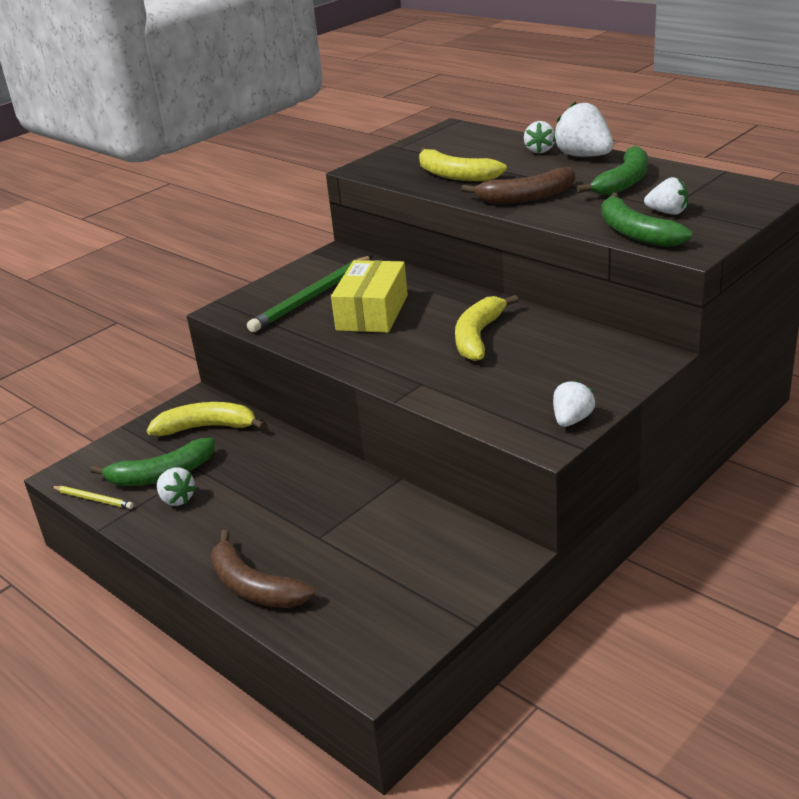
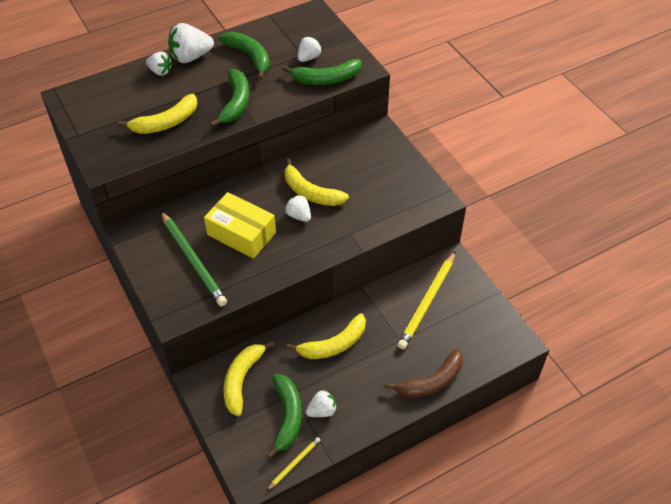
camera: 75 degrees left, 20 degrees up
(287, 481) = (334, 344): none -> yellow banana
(405, 547) = (427, 302): none -> yellow pencil
(527, 197) = (236, 102): brown banana -> green banana
(572, 420) = (424, 184): white strawberry -> white strawberry (299, 215)

